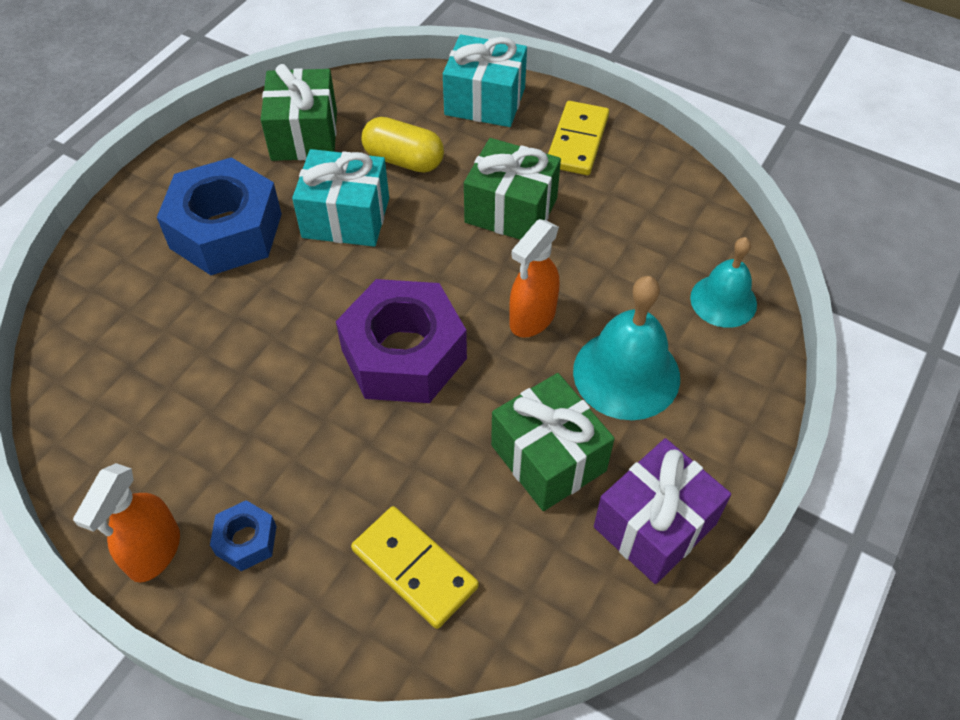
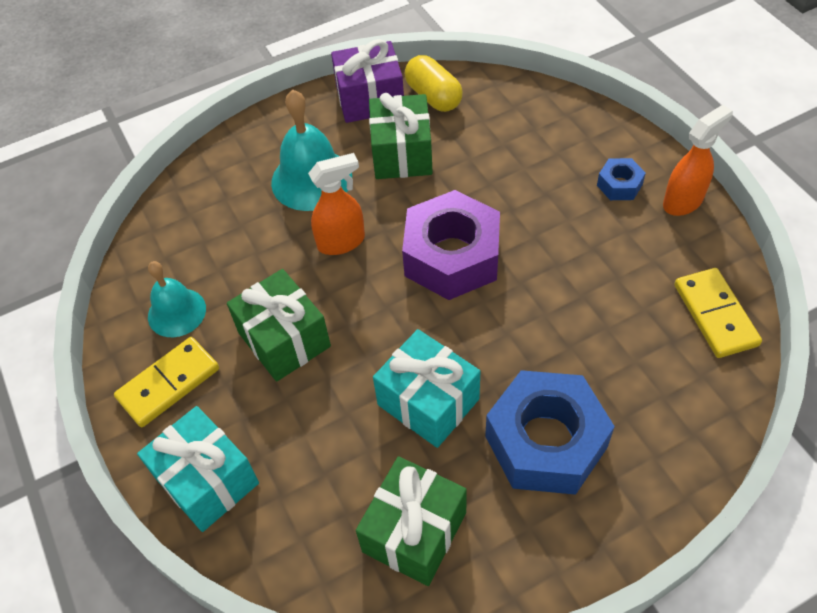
camera: 145 degrees left, 0 degrees up
(404, 160) = (336, 443): yellow capsule -> yellow capsule (433, 96)
(414, 568) = (521, 132): yellow domino -> yellow domino (715, 315)
(723, 300) = (202, 196): turquoise bell -> turquoise bell (177, 312)

